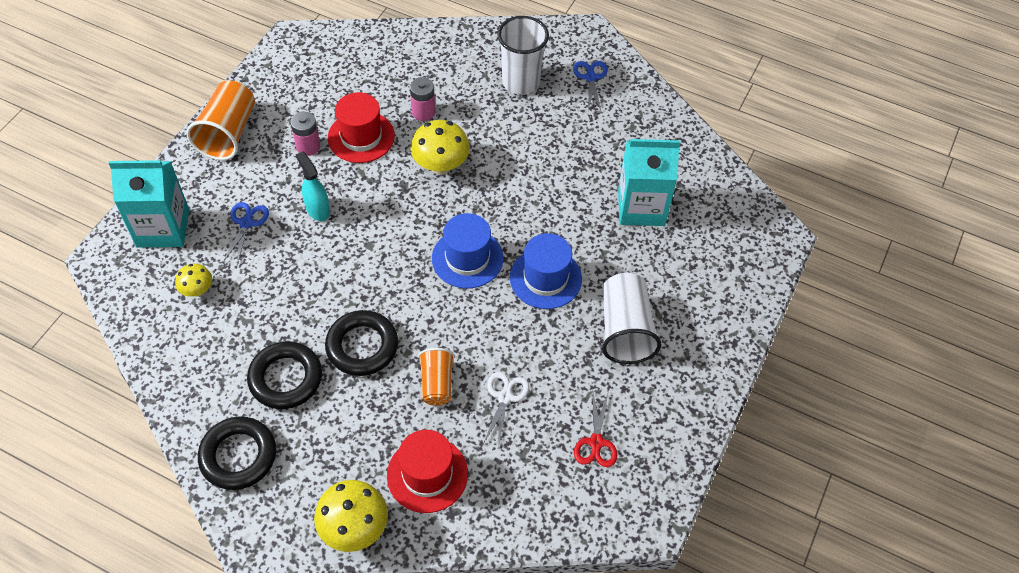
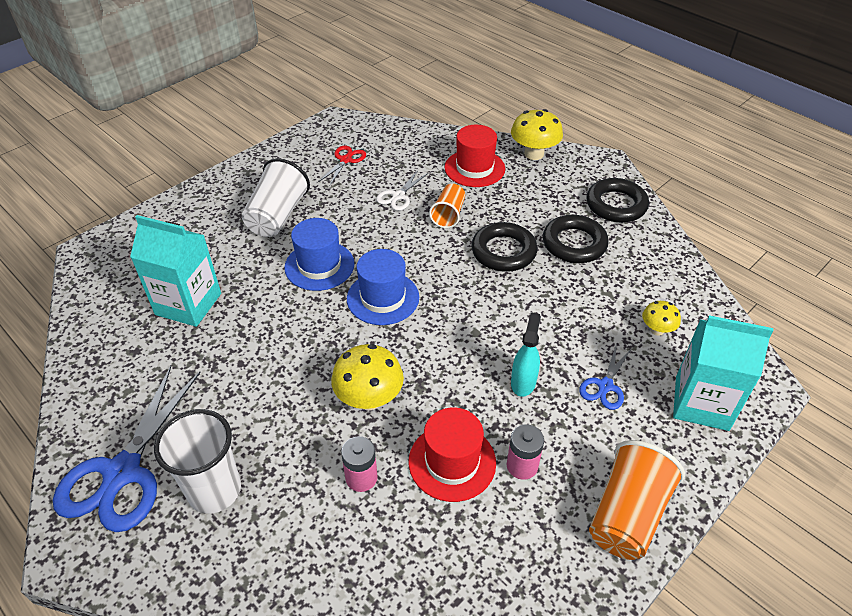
camera: 160 degrees left, 10 degrees down
(317, 209) = (523, 382): turquoise spray bottle -> turquoise spray bottle turned 150 degrees counterclockwise
(590, 78) = (123, 472): blue scissors -> blue scissors, size x2.07

